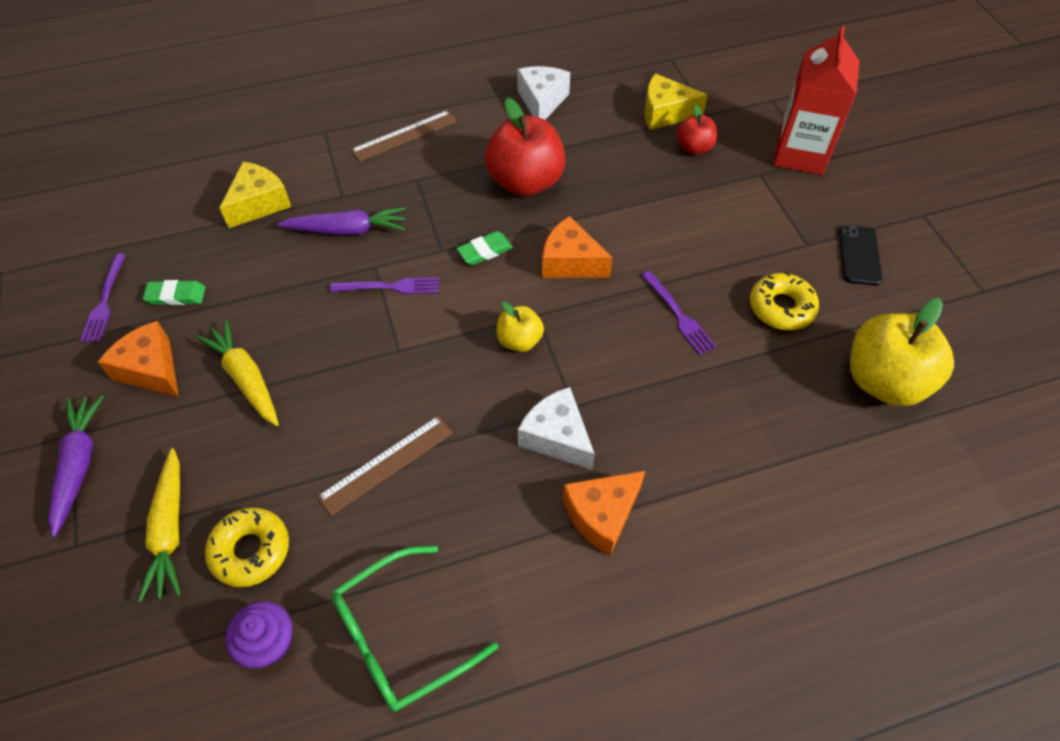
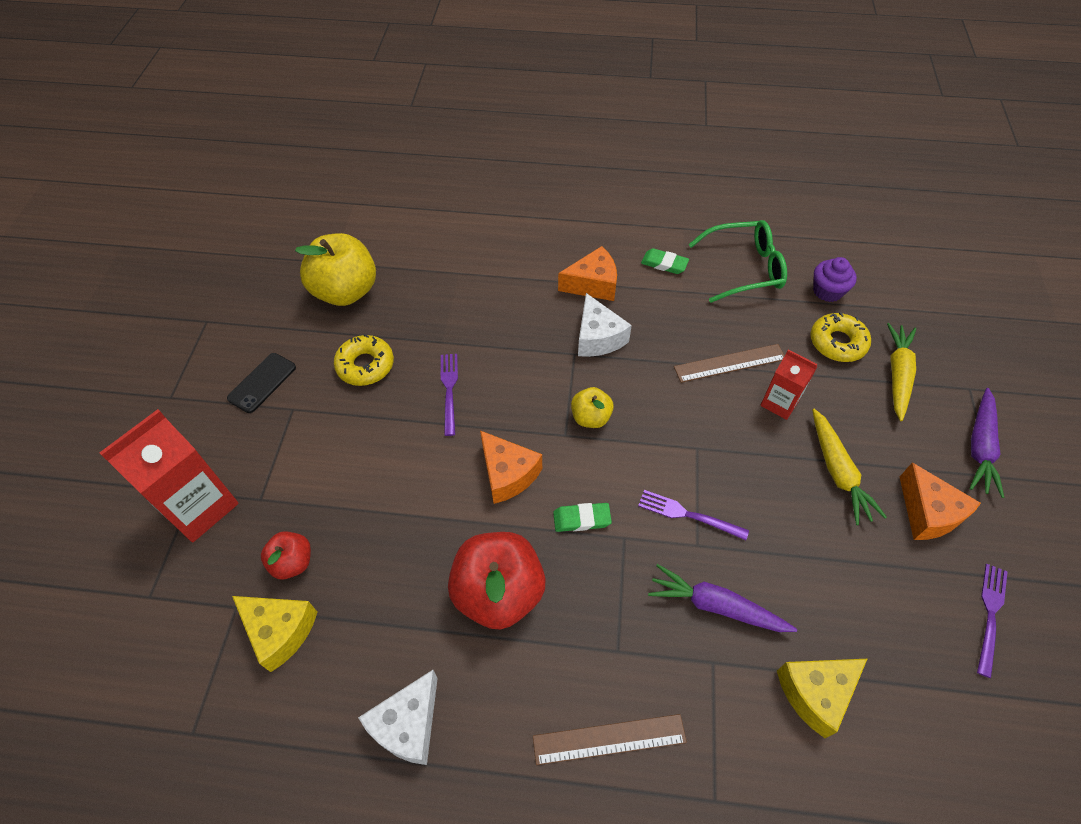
camera: 155 degrees left, 0 degrees up
(176, 295) = (911, 591): green eraser -> green eraser (664, 264)
(317, 434) = (779, 403): none -> red carton

